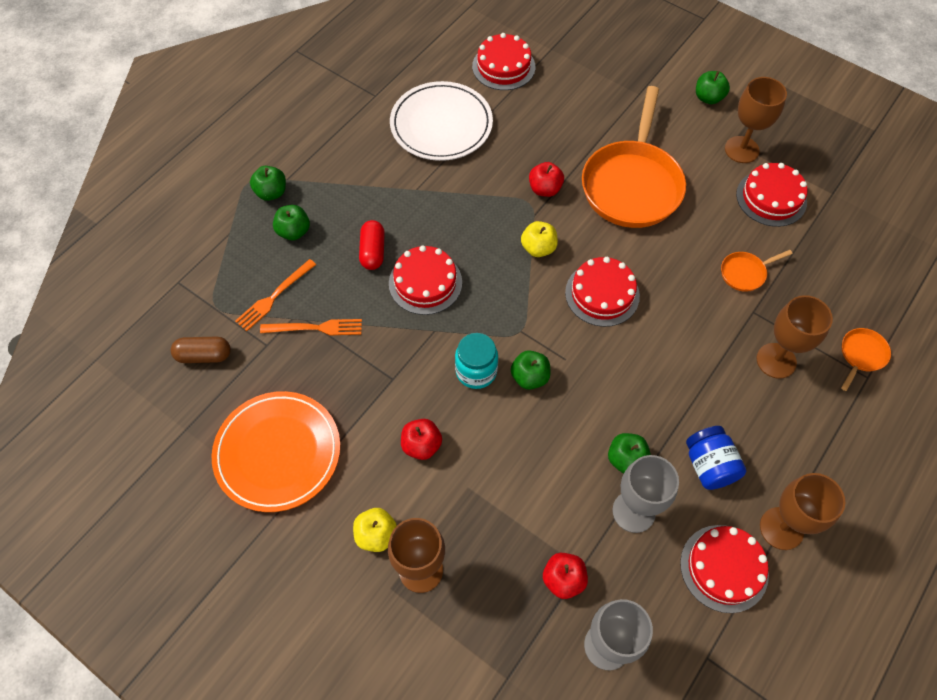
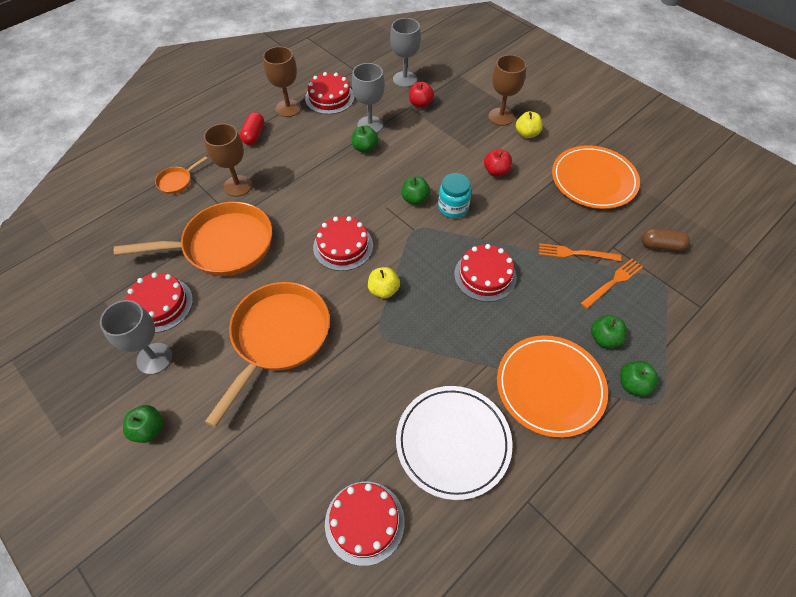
camera: 170 degrees left, 5 degrees down
(353, 179) = (550, 387): none -> orange plate
(373, 251) = (530, 309): red capsule -> red capsule (254, 135)
(545, 189) = (362, 346): red apple -> none
(709, 465) = (314, 139): blue jar -> none
(741, 149) = (154, 358): brown goblet -> grey goblet
(745, 273) = (223, 245): orange pan -> orange pan, size x2.39

